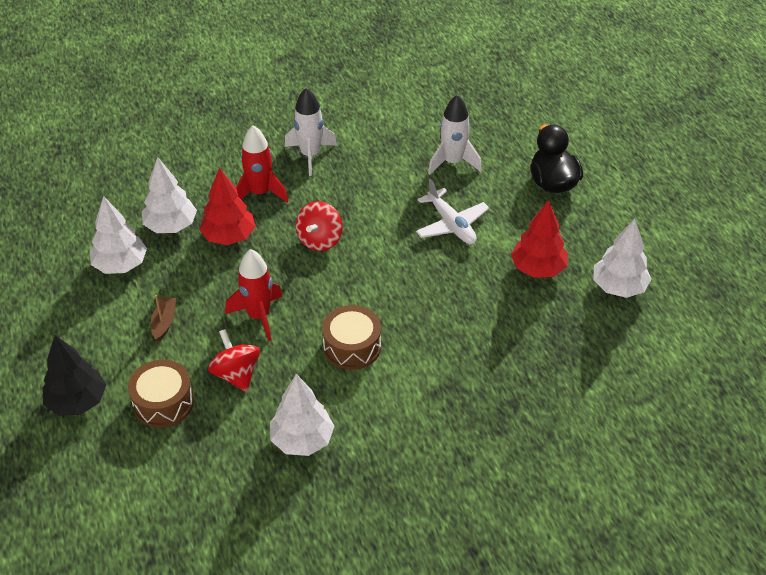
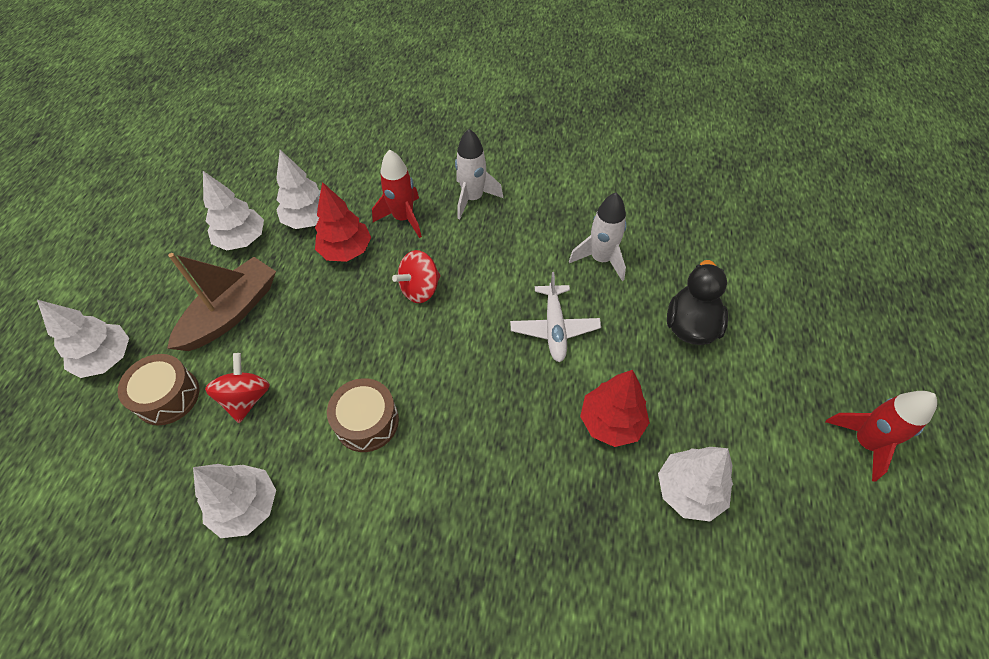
camera: 30 degrees right, 10 degrees up
(77, 402) = (106, 359): black tree -> white tree
(164, 322) = (231, 312): brown boat -> brown boat, size x2.21
(259, 316) = (311, 345): red rocket -> red rocket (865, 442)

